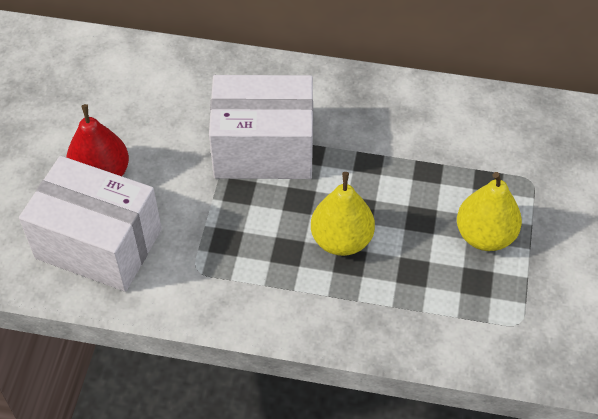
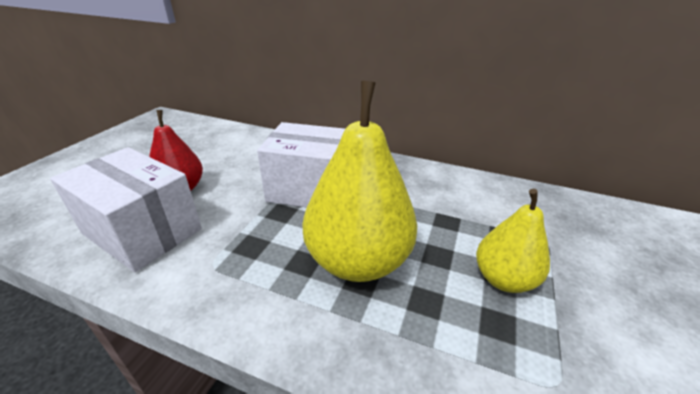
camera: 10 degrees right, 20 degrees down
(341, 240) = (358, 261): yellow pear -> yellow pear, size x1.71

